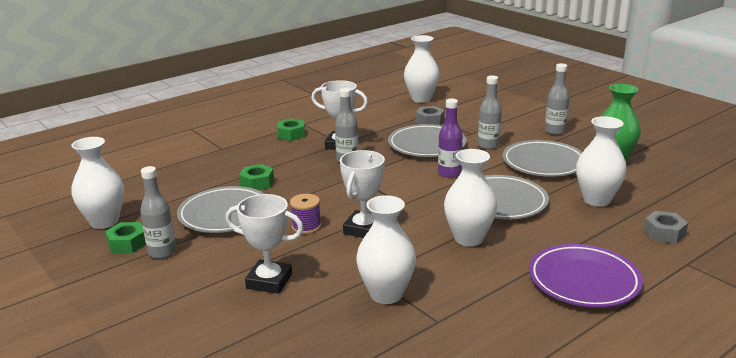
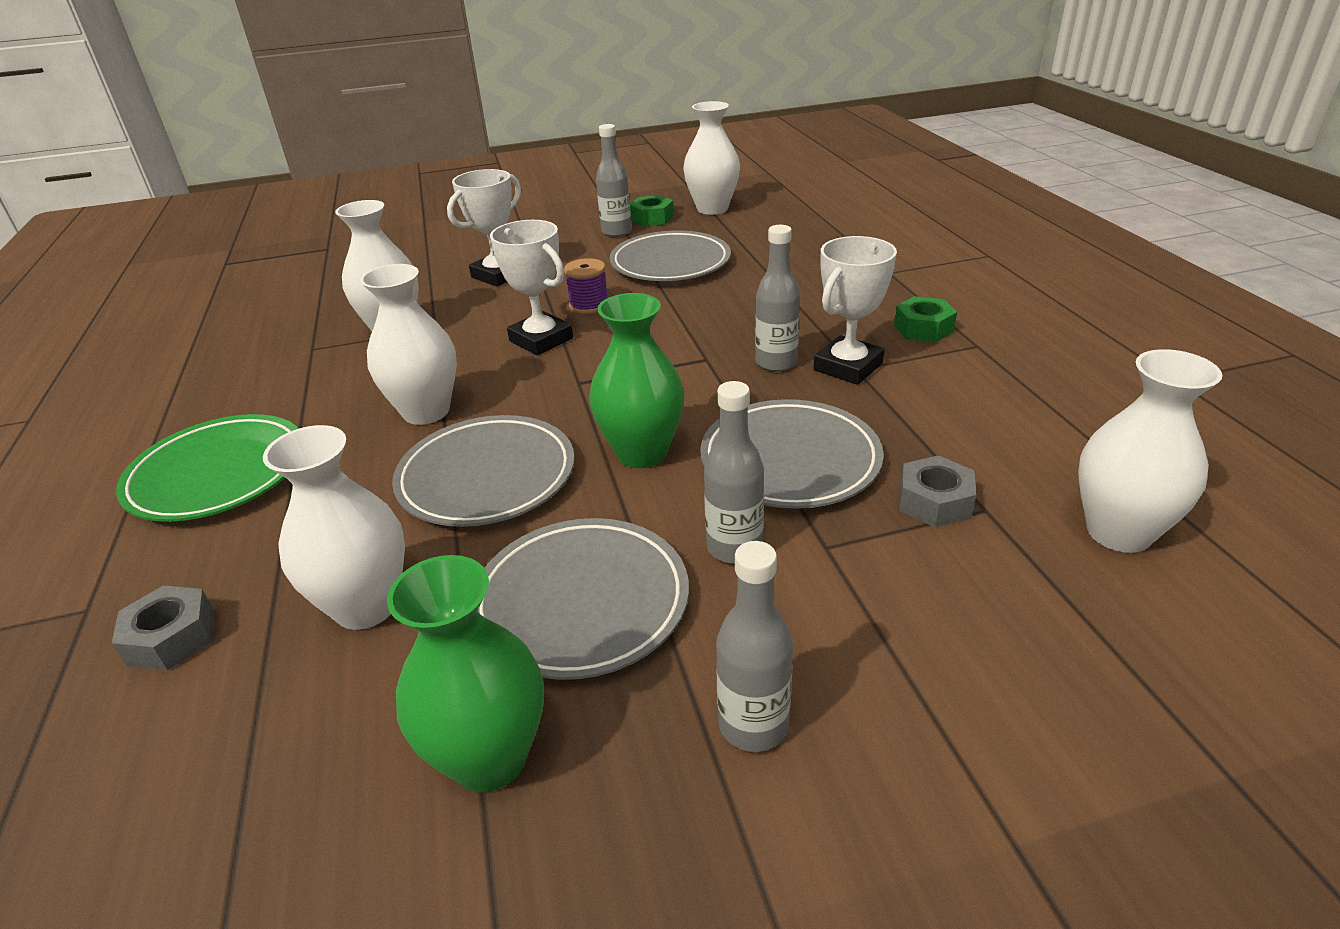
camera: 115 degrees right, 10 degrees up
(257, 183) = (744, 287): green nut -> none
(449, 173) = (642, 453): purple bottle -> green vase
(583, 280) = (218, 474): purple plate -> green plate

